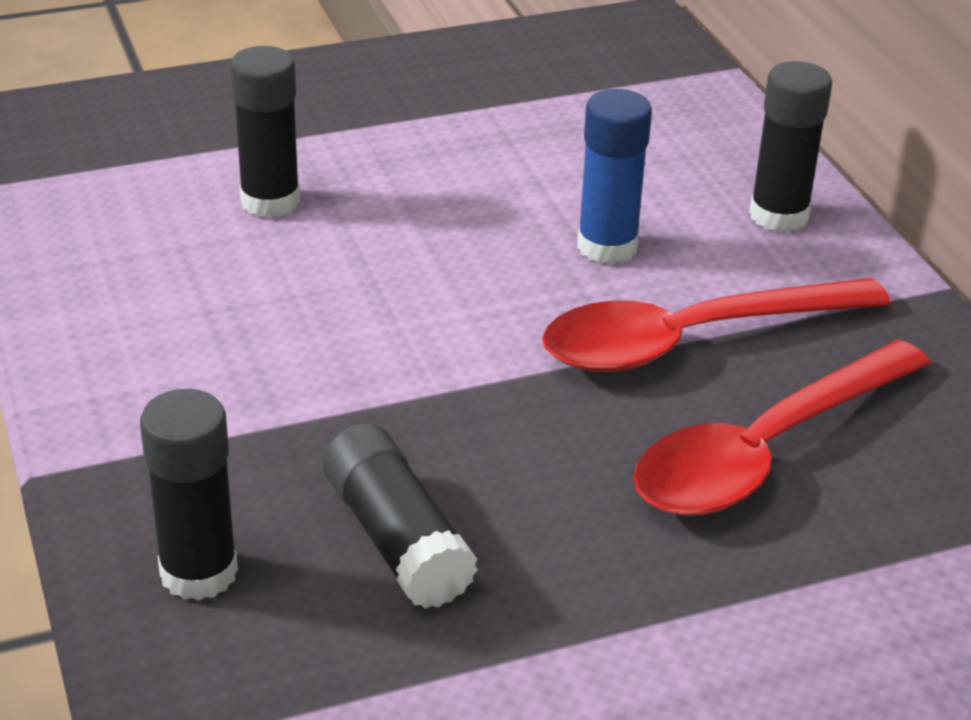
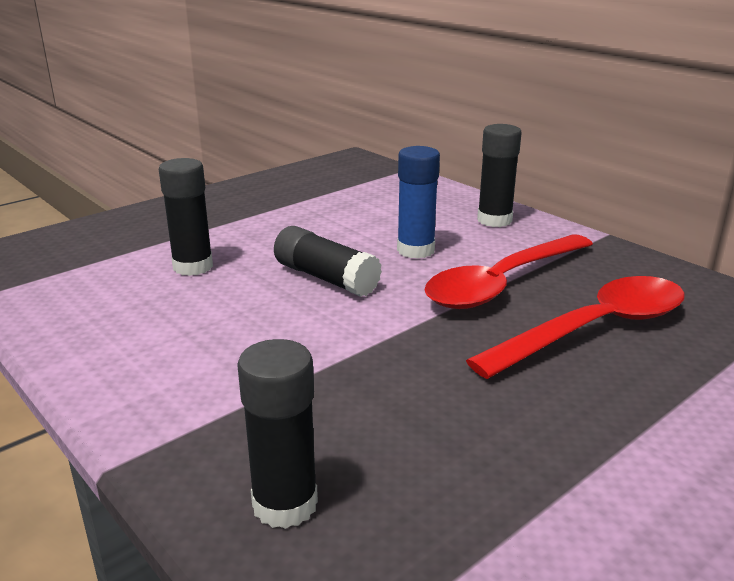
camera: 20 degrees left, 10 degrees down
(397, 539) = (416, 438): black glue stick -> black glue stick (326, 278)
(764, 451) = (596, 329): red spoon -> red spoon turned 150 degrees counterclockwise

